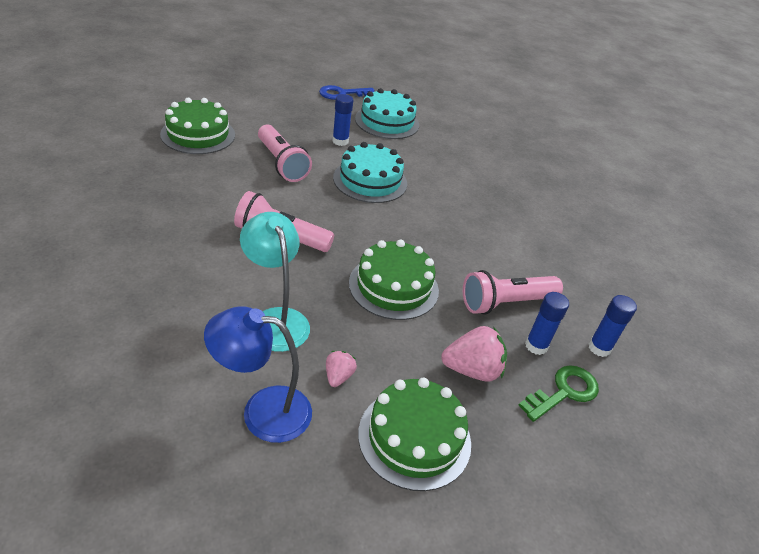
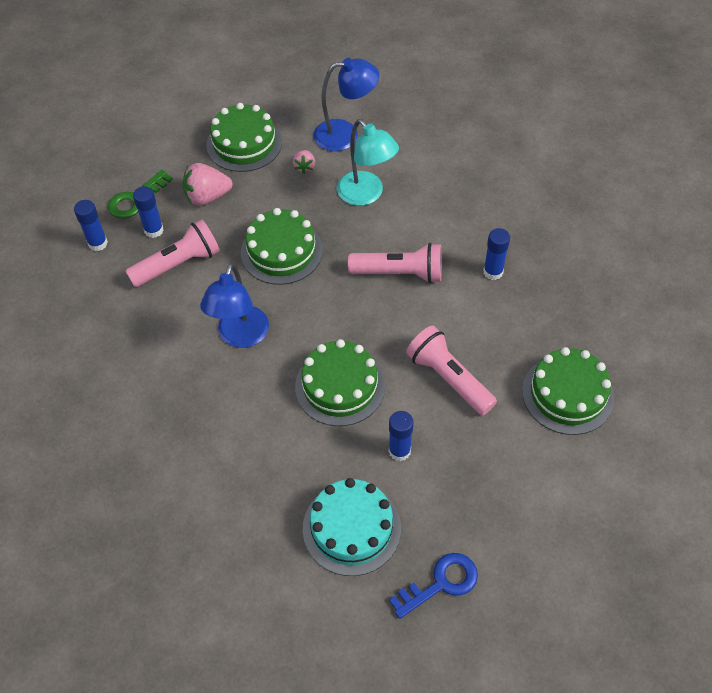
camera: 175 degrees right, 15 degrees up
(190, 215) = (493, 272): none -> blue glue stick
(370, 180) = (340, 386): turquoise cake -> green cake
(446, 230) = (240, 336): none -> blue lamp

